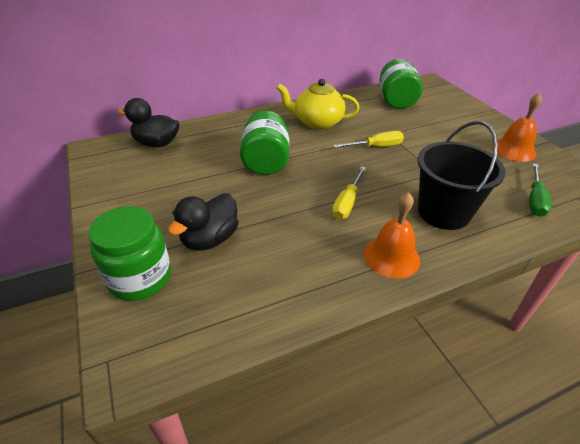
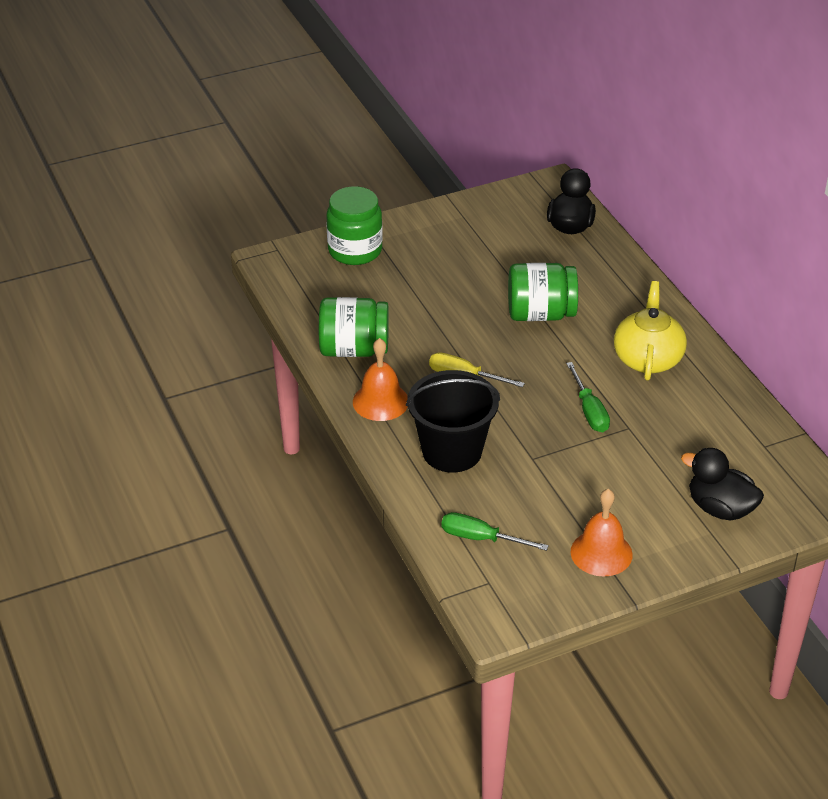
camera: 90 degrees right, 0 degrees up
(210, 239) = (403, 284): black duck -> black duck (720, 508)
(376, 147) = (589, 411): yellow screwdriver -> green screwdriver
(396, 101) = (739, 448): green jar -> green jar (354, 349)

